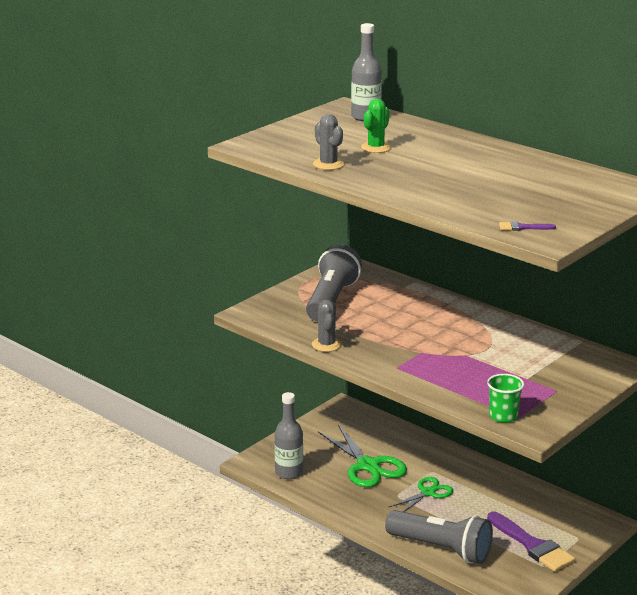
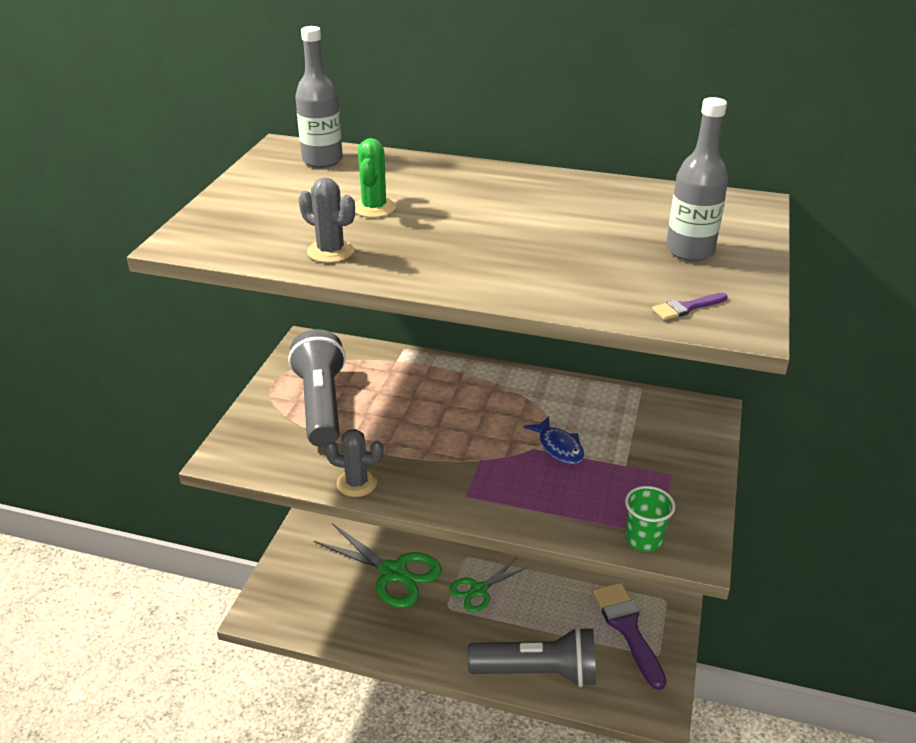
camera: 25 degrees left, 10 degrees up
(289, 472) = (307, 615): grey bottle -> grey bottle (689, 251)
(326, 345) = (357, 483): grey cactus -> grey cactus turned 45 degrees counterclockwise
(428, 492) = (478, 590): green scissors -> green scissors turned 150 degrees counterclockwise
(485, 358) = (558, 447): none -> blue fish
(532, 545) = (627, 628): purple brush -> purple brush turned 135 degrees counterclockwise

